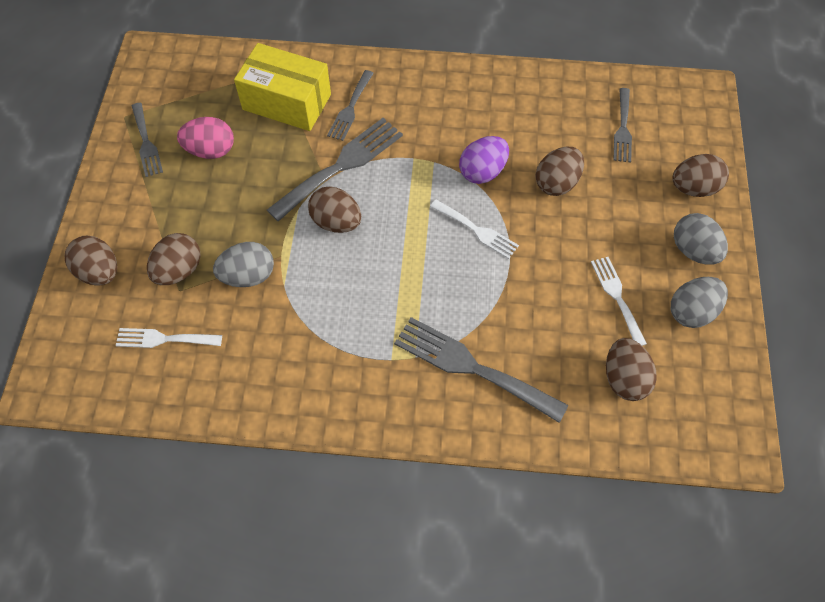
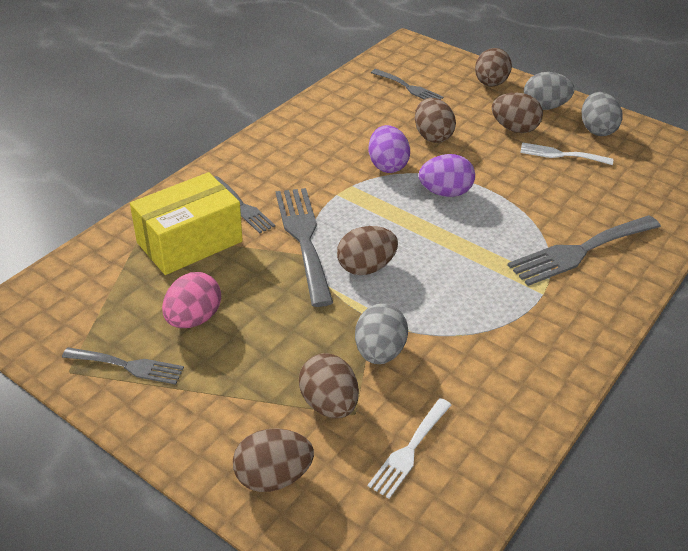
camera: 60 degrees left, 20 degrees down
(477, 230) = (445, 192): white fork -> purple egg
(624, 378) = (636, 182): brown egg -> brown egg (514, 129)

